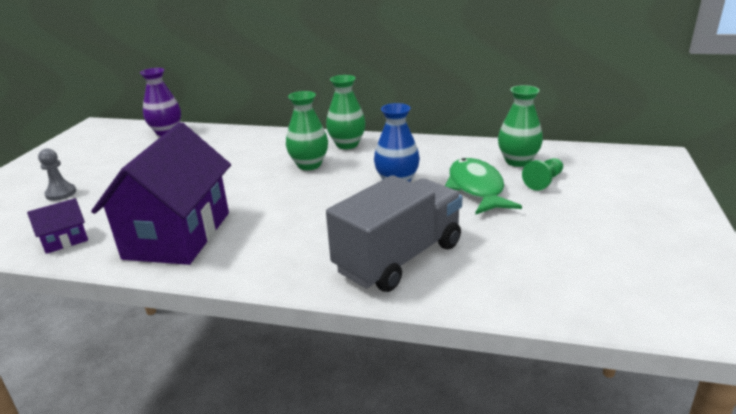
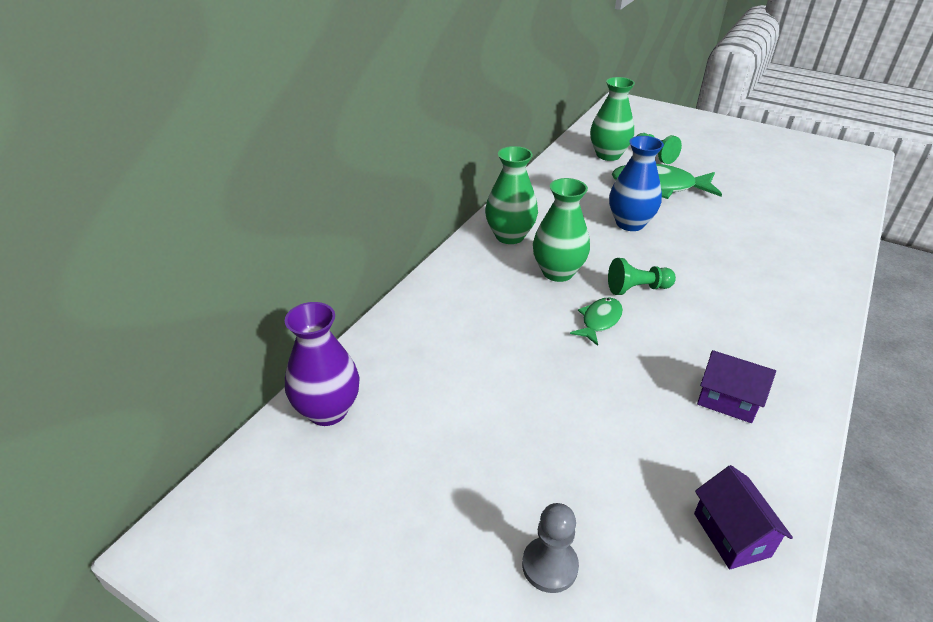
camera: 75 degrees left, 10 degrees up
(178, 235) = (727, 400): purple house -> purple house, size x0.41
(256, 184) = (599, 321): none -> green fish
(301, 193) = (637, 289): none -> green pawn
(399, 258) = (783, 251): grey truck -> none

